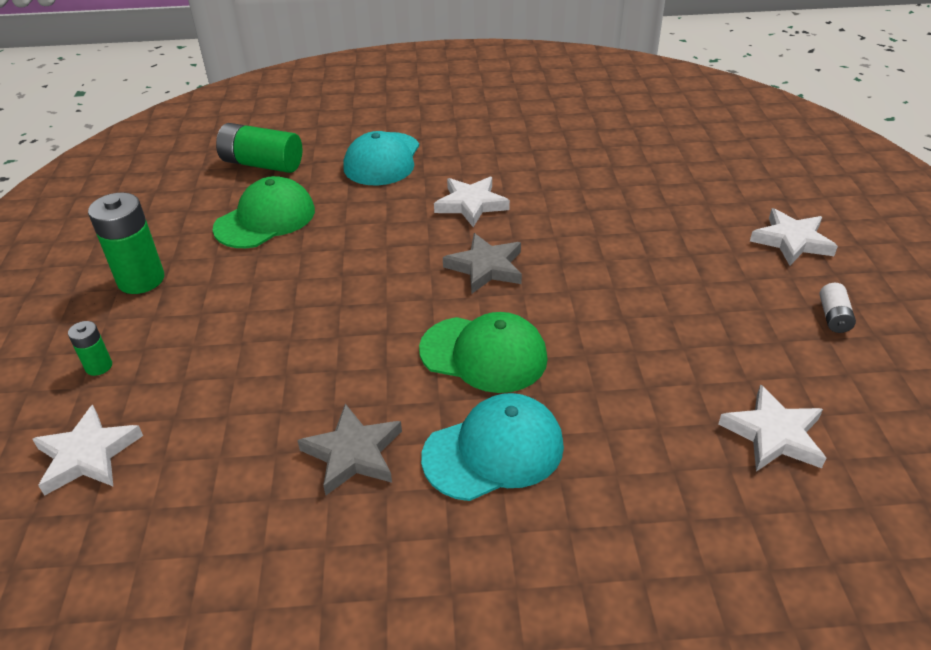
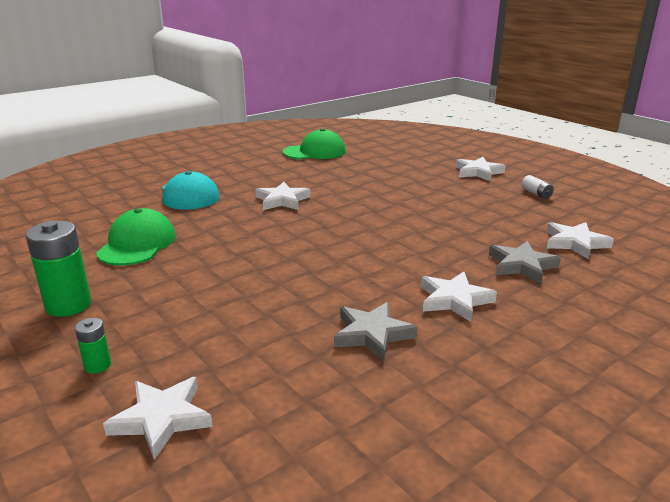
camera: 35 degrees left, 15 degrees down
(262, 164) = (93, 218): green battery -> none
(484, 354) = (387, 261): green cap -> green cap (314, 152)
(486, 267) = (332, 224): grey star -> grey star (521, 265)
(494, 451) = (454, 300): turquoise cap -> white star

